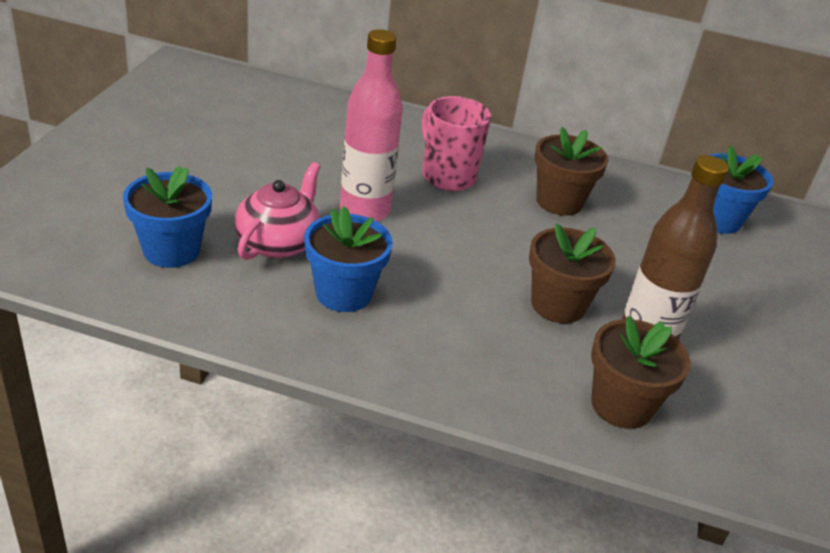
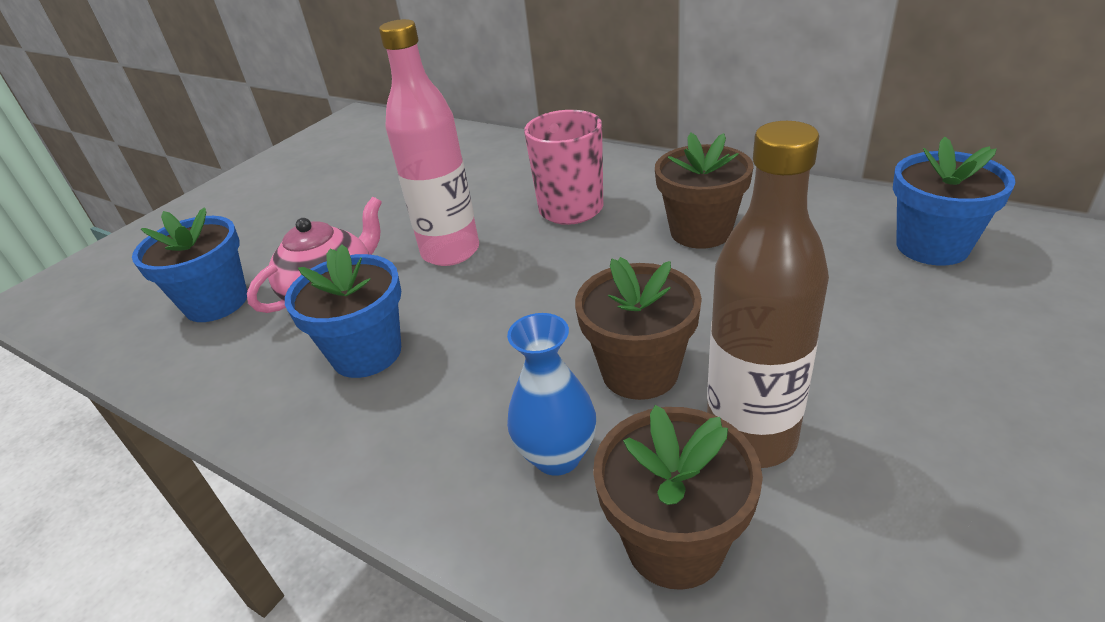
camera: 25 degrees right, 0 degrees up
(527, 360) = (557, 456): none -> blue vase

